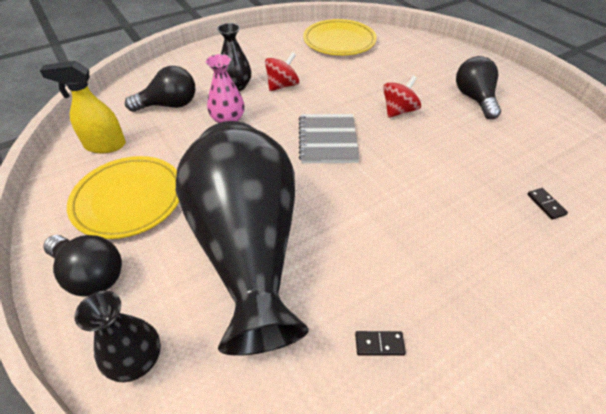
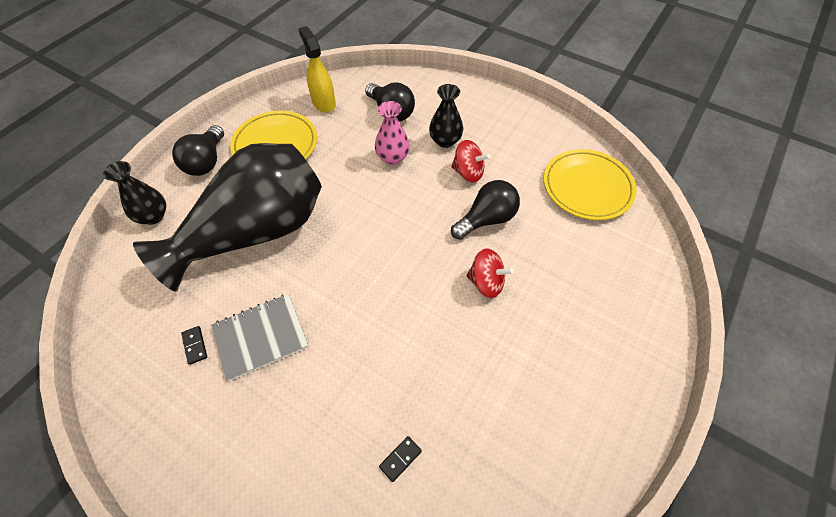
camera: 65 degrees right, 10 degrees up
(328, 140) = (405, 238): grey notebook -> grey notebook (260, 337)
(474, 99) = (559, 354): black light bulb -> black light bulb (486, 219)

